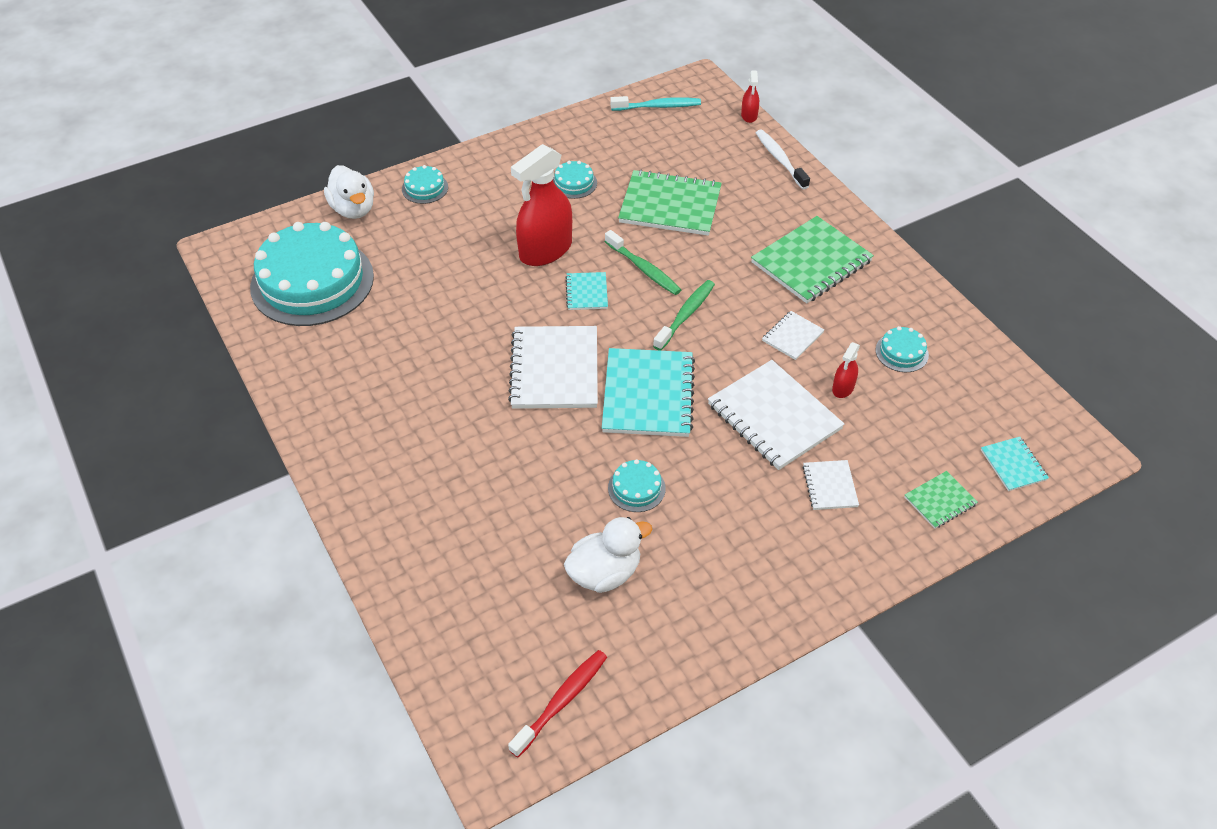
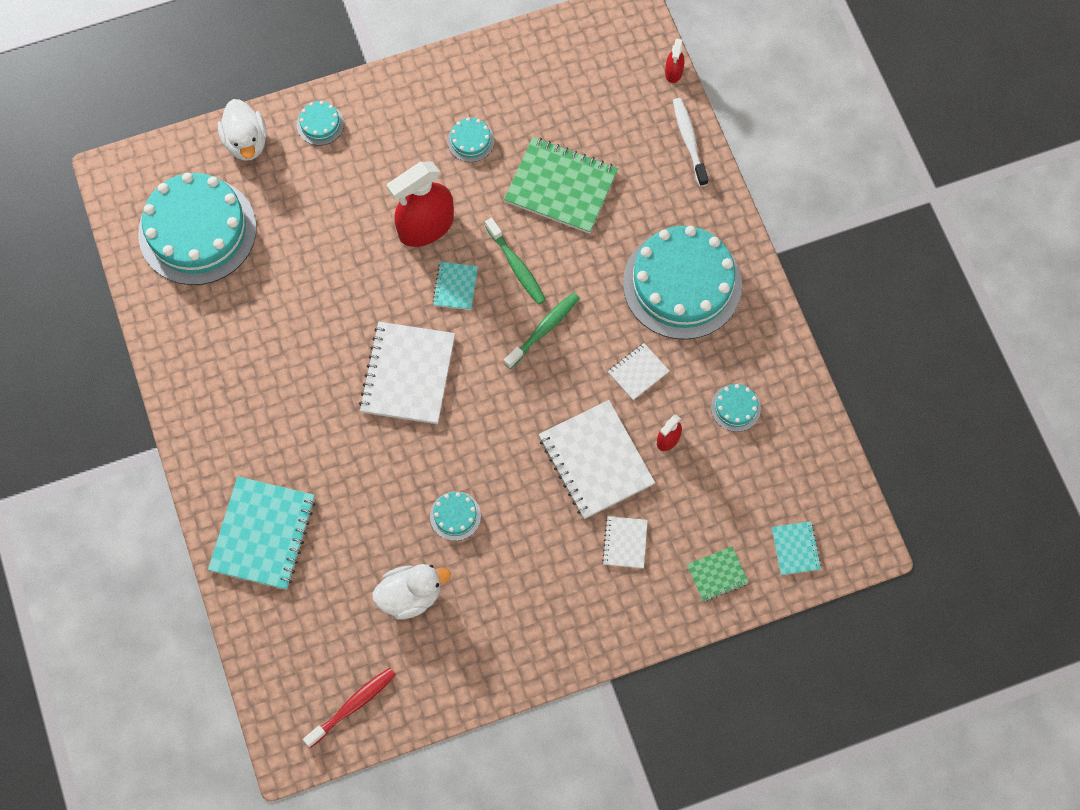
camera: 10 degrees right, 20 degrees up
(648, 395) = (487, 417): turquoise notebook -> turquoise notebook (263, 534)
(658, 106) = (581, 43): turquoise toothbrush -> none
(811, 262) = (682, 284): green notebook -> turquoise cake

